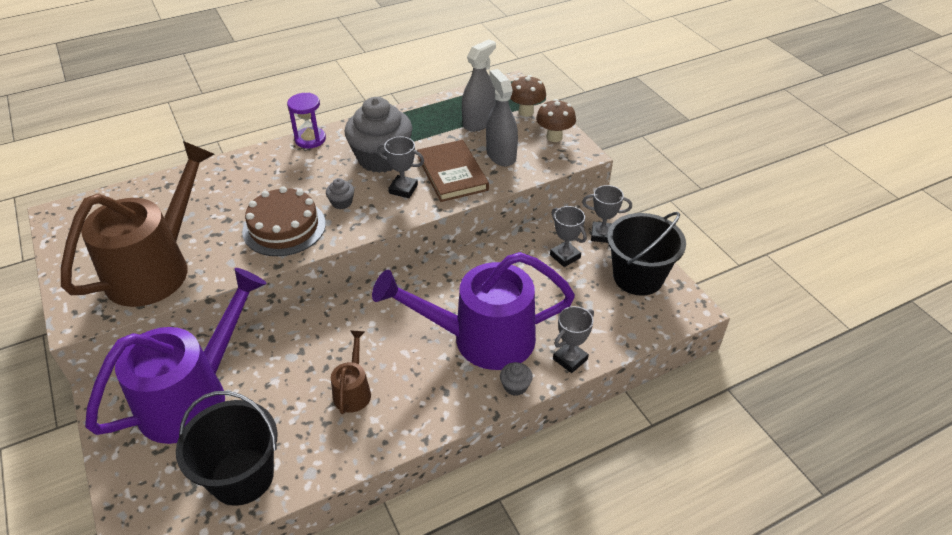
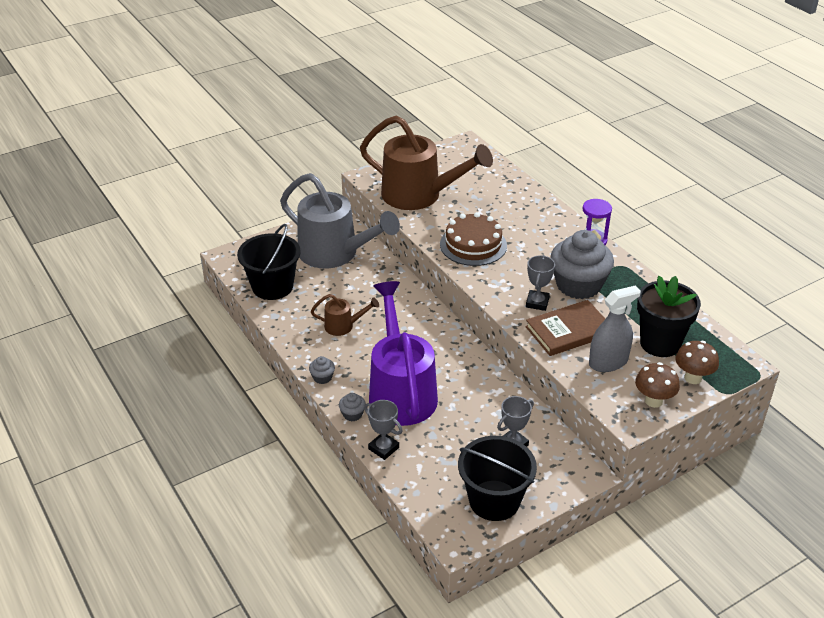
camera: 85 degrees right, 5 degrees down
(194, 396) = (335, 254): purple watering can -> grey watering can
(341, 202) = (510, 270): grey cupcake -> grey cupcake (322, 377)
(479, 122) = (660, 343): grey spray bottle -> black flower pot
(602, 235) = (551, 474): grey trophy -> none

